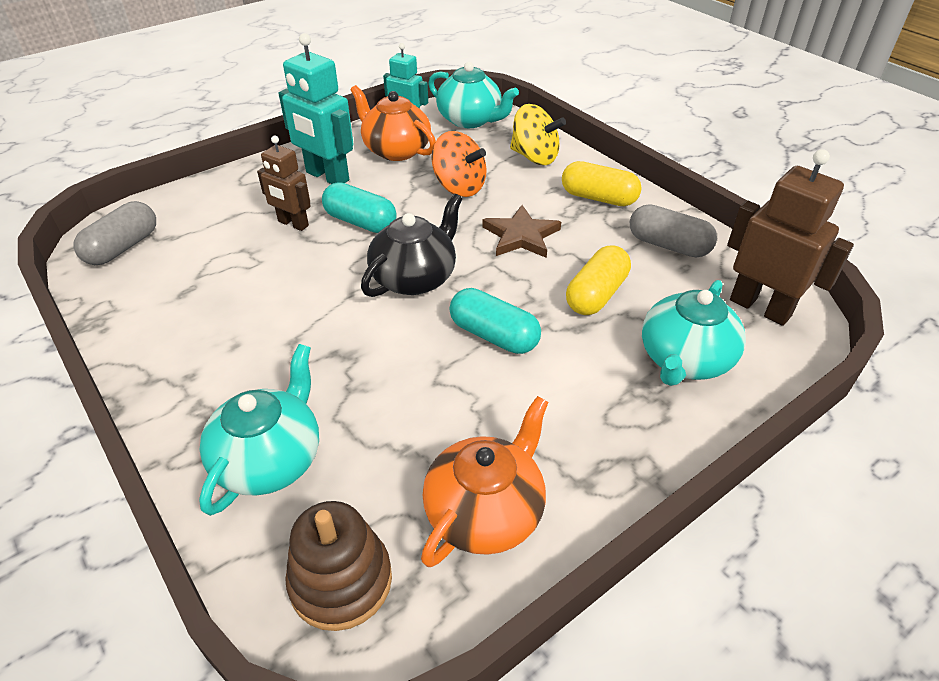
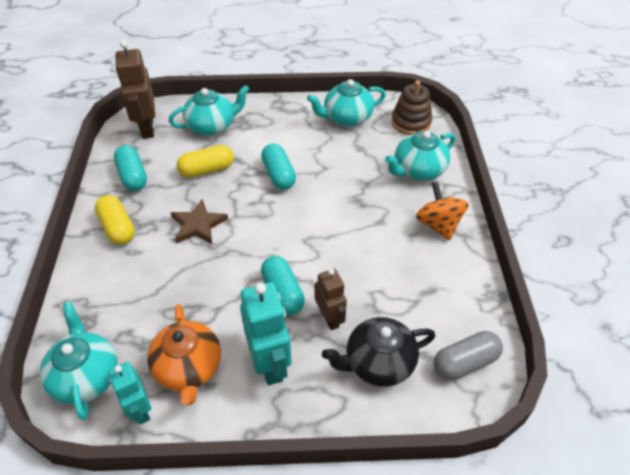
camera: 145 degrees left, 5 degrees up
(415, 278) = (286, 228): black teapot -> black teapot (378, 363)
(459, 187) = (187, 290): orange spinning top -> orange spinning top (438, 225)
(485, 511) = (346, 118): orange teapot -> turquoise teapot
(534, 157) = (102, 291): yellow spinning top -> none
(668, 245) = (133, 176): grey capsule -> turquoise capsule

